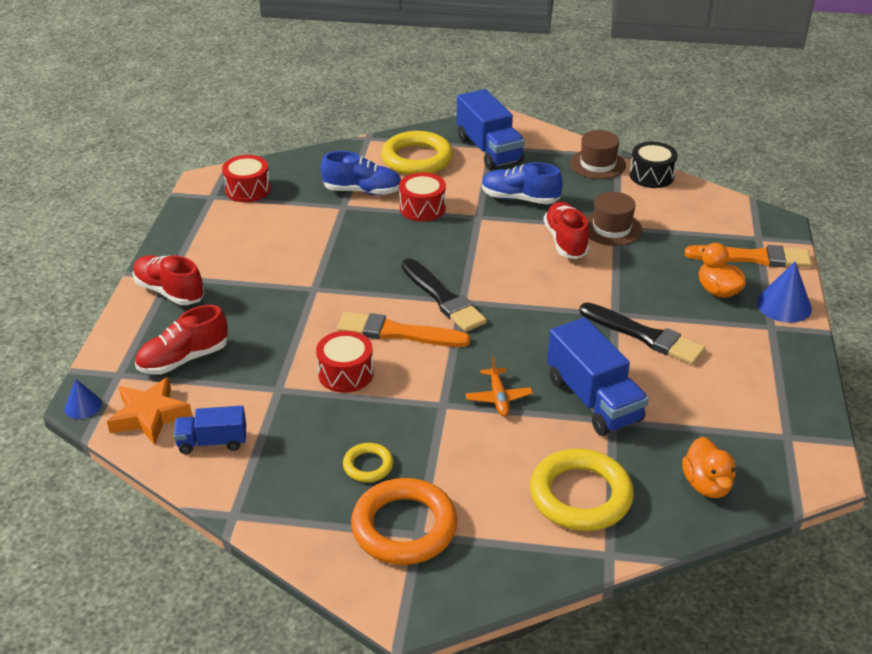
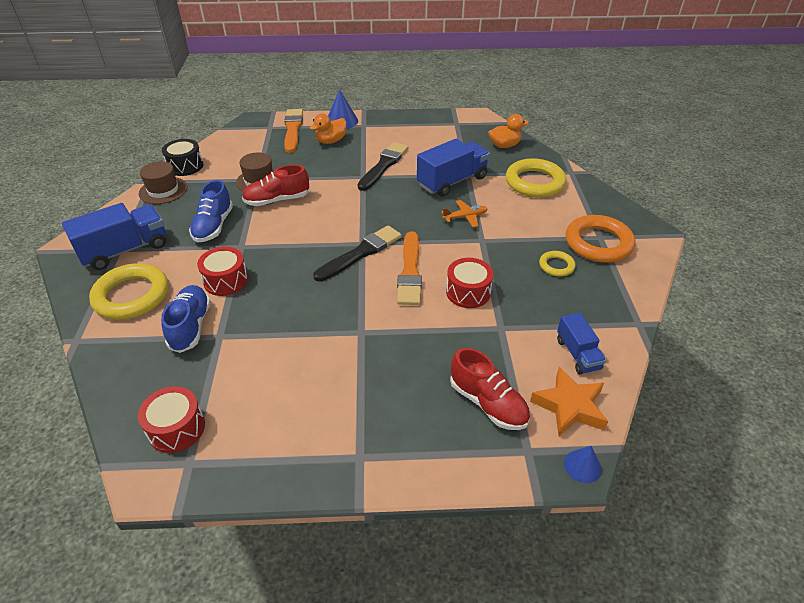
camera: 100 degrees left, 5 degrees up
(169, 292) = (387, 448): red shoe -> none

